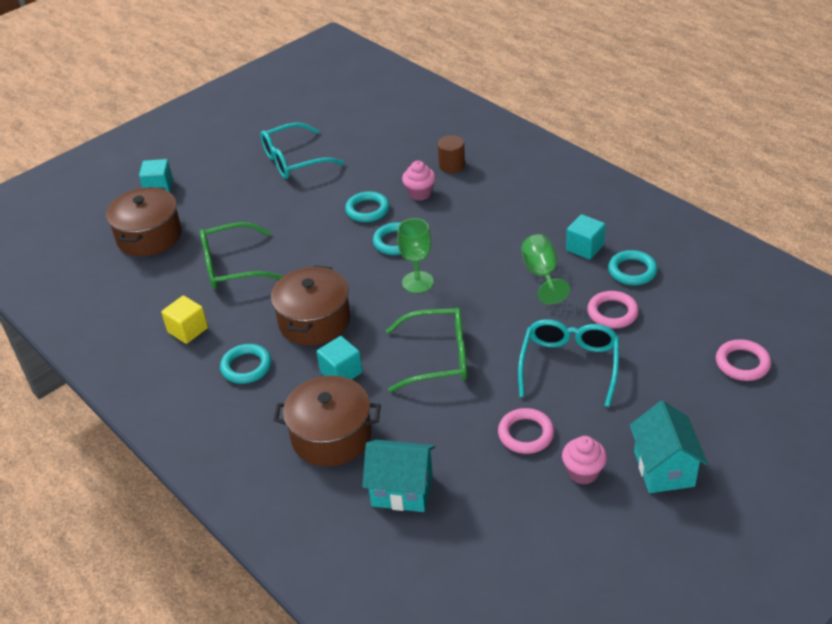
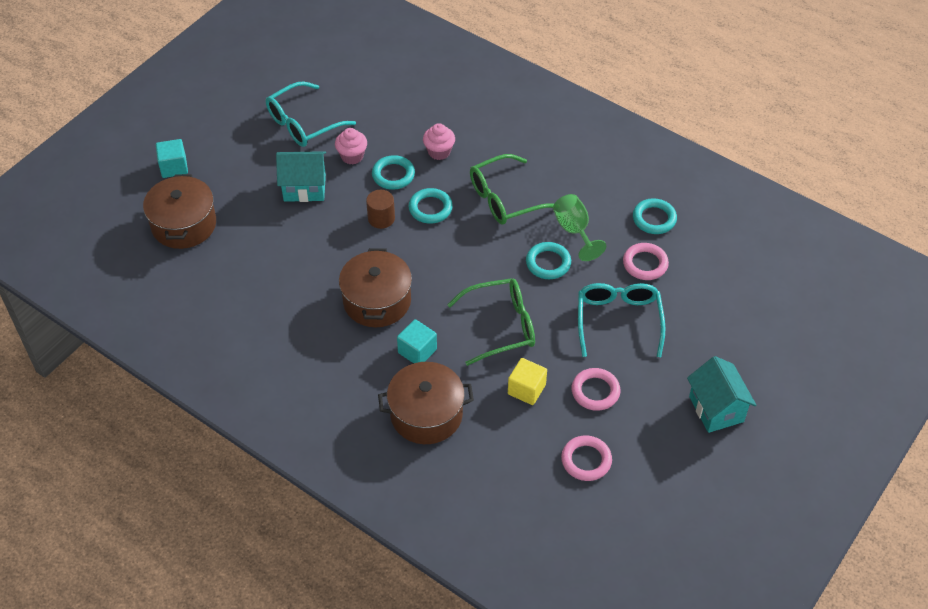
camera: 15 degrees left, 10 degrees up
(188, 330) = (258, 324): yellow cube -> yellow cube (526, 389)
(232, 266) = (279, 250): green glasses -> green glasses (504, 199)
(246, 367) = (327, 355): turquoise ring -> turquoise ring (548, 263)
(402, 490) = (502, 457): turquoise house -> turquoise house (304, 188)
(417, 282) = (462, 250): green goblet -> none
(452, 165) = (462, 117): brown cylinder -> brown cylinder (381, 218)
(583, 472) = (651, 421): pink cupcake -> pink cupcake (352, 156)
(585, 248) = (607, 198): turquoise cube -> none
(742, 363) = (764, 302): pink ring -> pink ring (586, 460)

